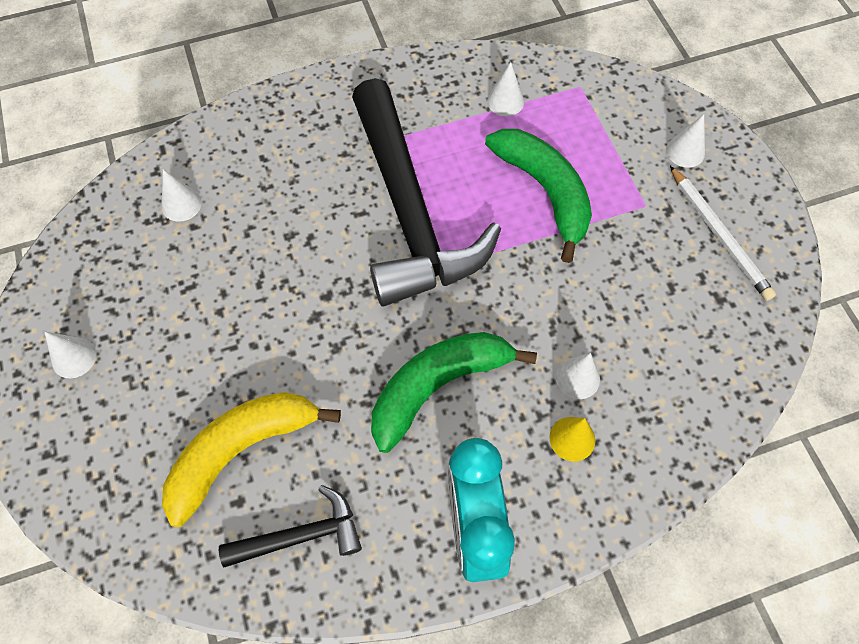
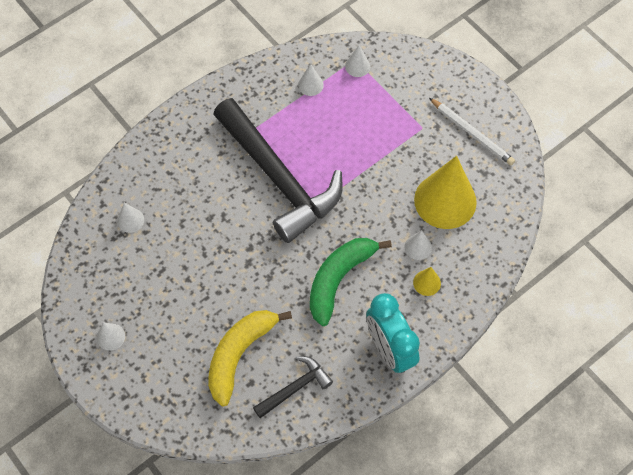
camera: 20 degrees left, 0 degrees up
(545, 192) = (358, 138): green banana -> none
(644, 321) = (445, 201): none -> yellow cone
(685, 151) = (435, 84): white cone -> white cone (357, 66)

